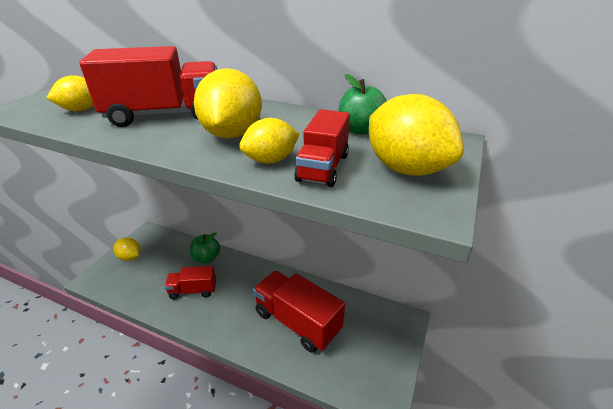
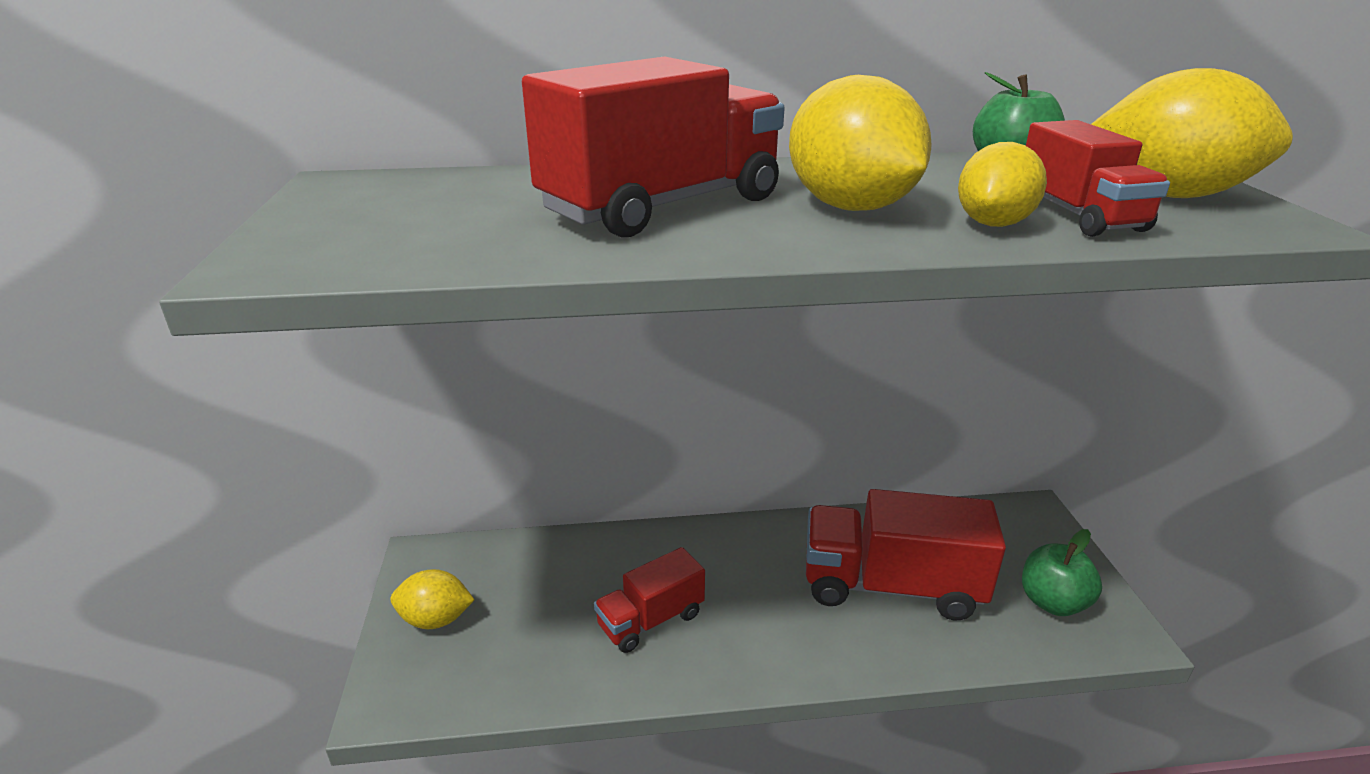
camera: 30 degrees left, 5 degrees down
(81, 110) = (459, 231): yellow lemon -> none
(206, 258) = (612, 554): green apple -> green apple (1052, 602)

